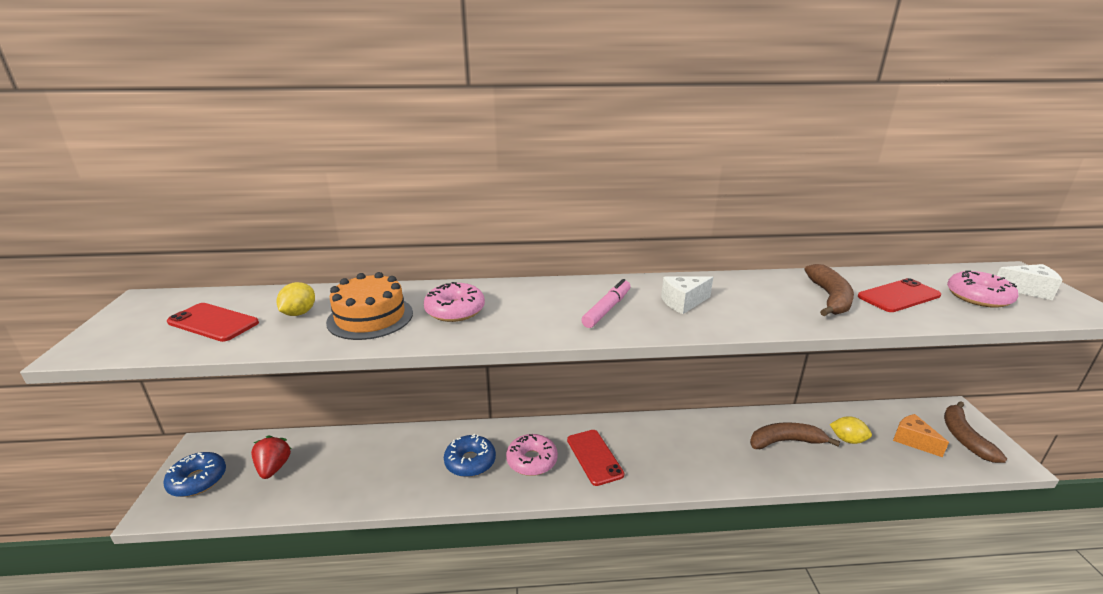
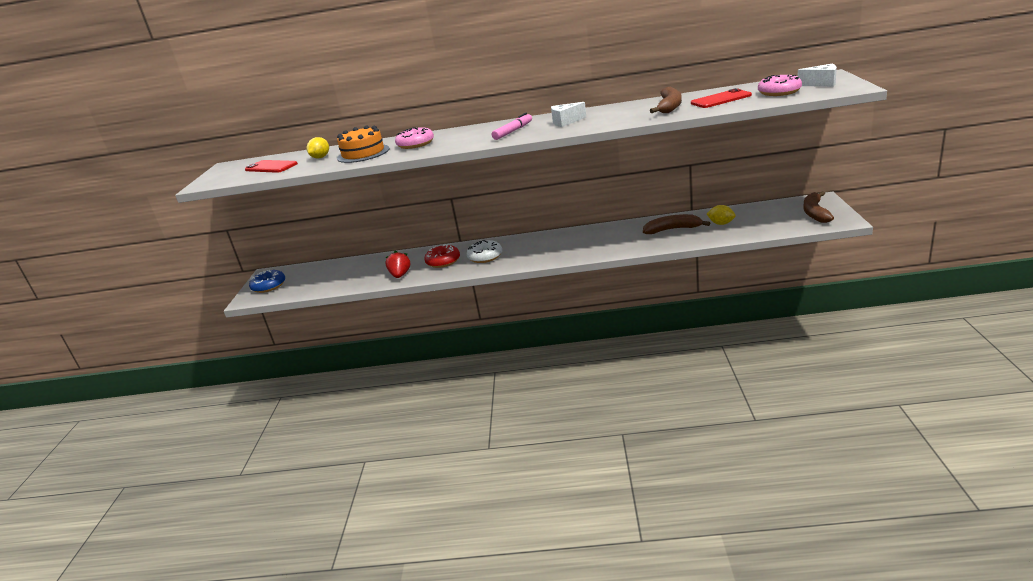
camera: 10 degrees right, 0 degrees up
(274, 468) = (315, 277): red strawberry -> red strawberry (400, 275)
(470, 462) = (443, 261): blue donut -> red donut
(532, 460) = (485, 257): pink donut -> white donut
(594, 457) = (529, 251): red phone -> none
(913, 441) = (772, 219): orange cheese -> none

